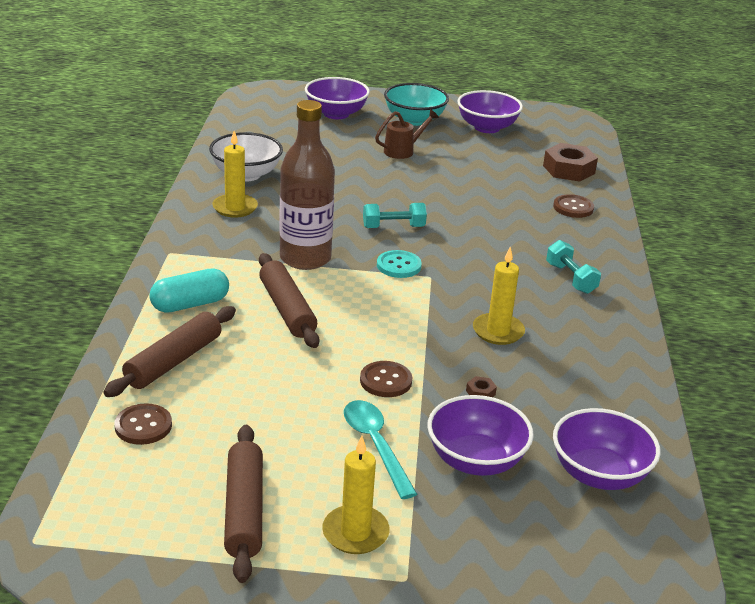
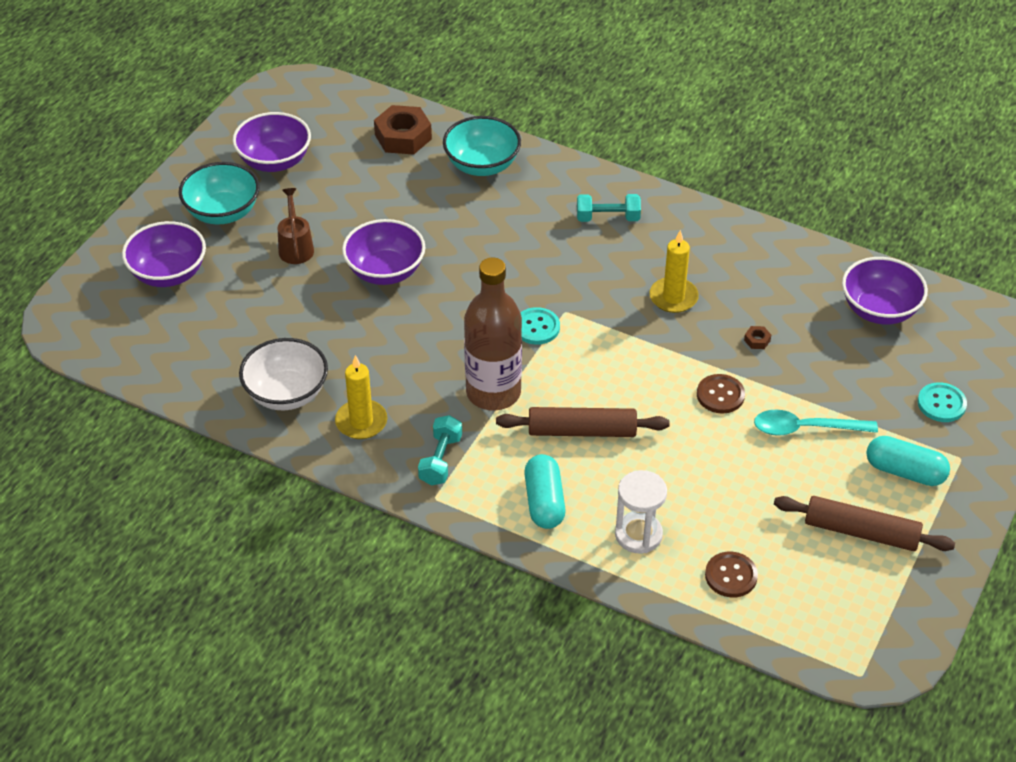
camera: 65 degrees left, 15 degrees up
(173, 361) = (638, 535): brown rolling pin -> white hourglass
(355, 533) = (905, 471): yellow candle -> turquoise capsule
(393, 227) = (460, 308): turquoise dumbbell -> turquoise dumbbell (440, 460)
(475, 460) = (842, 374): purple bowl -> purple bowl (385, 271)
(485, 549) = (941, 404): none -> turquoise button
(573, 208) = (482, 165): brown button -> turquoise bowl

